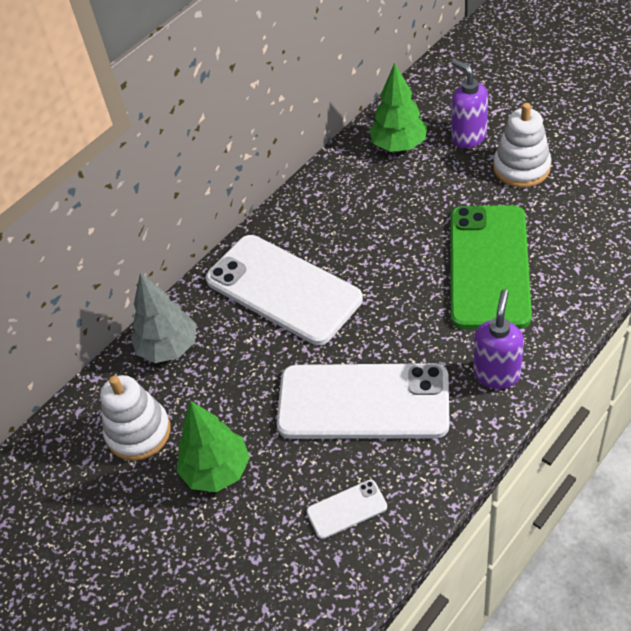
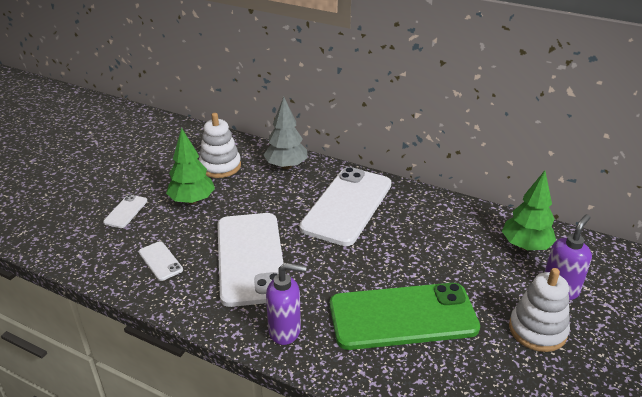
camera: 70 degrees right, 15 degrees down
(217, 563) = (126, 211): none -> white phone

